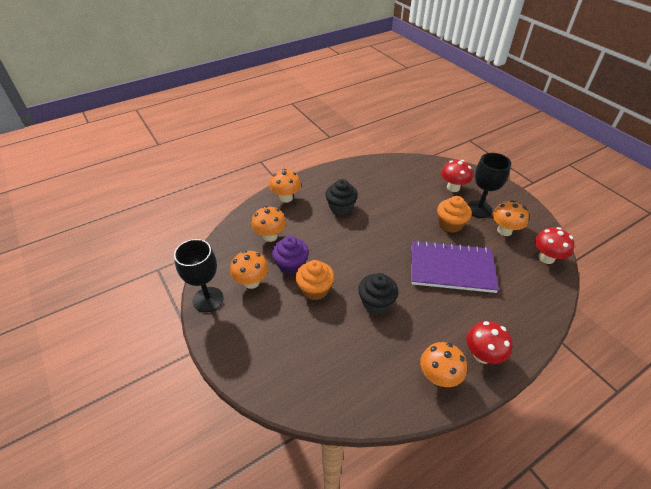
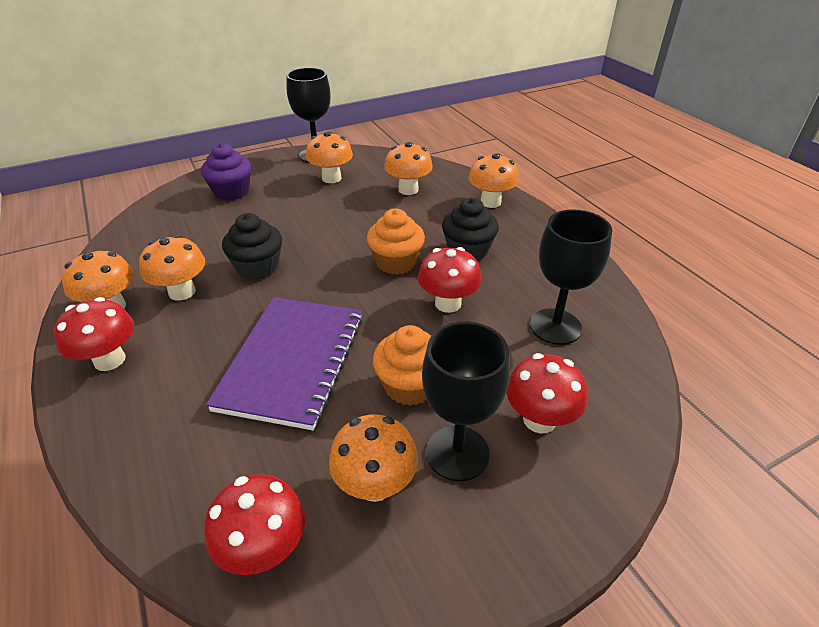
camera: 95 degrees right, 5 degrees down
(291, 265) = (351, 204): purple cupcake -> purple cupcake (231, 192)
(315, 289) = (302, 220): orange cupcake -> orange cupcake (396, 262)
(389, 214) = (448, 303): none -> red mushroom
(396, 180) = (555, 326): none -> black goblet
(412, 338) = (182, 292): none -> orange mushroom

